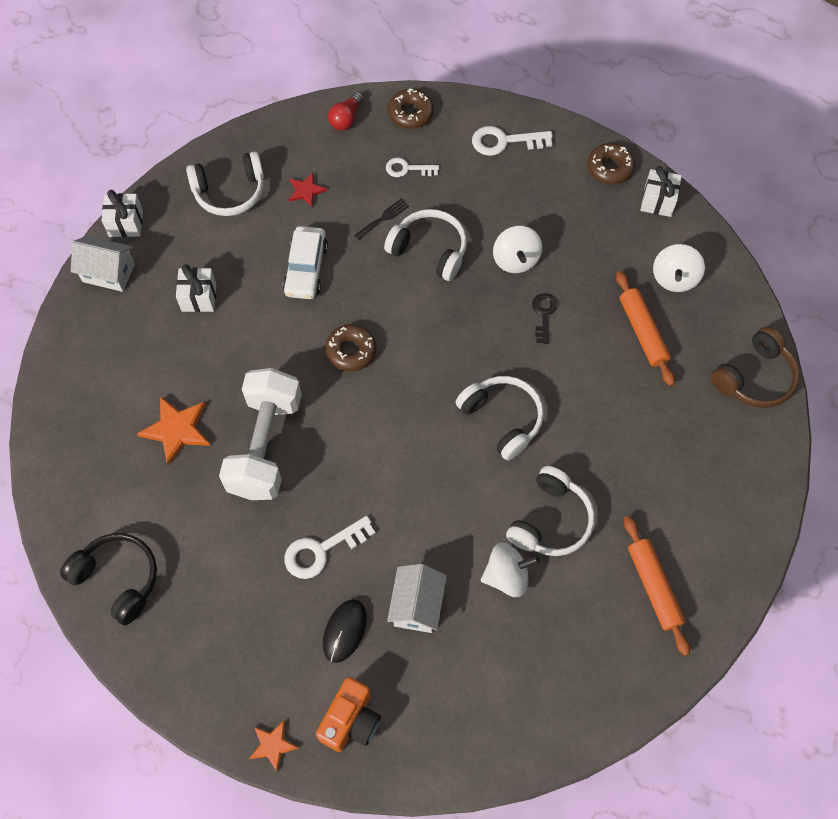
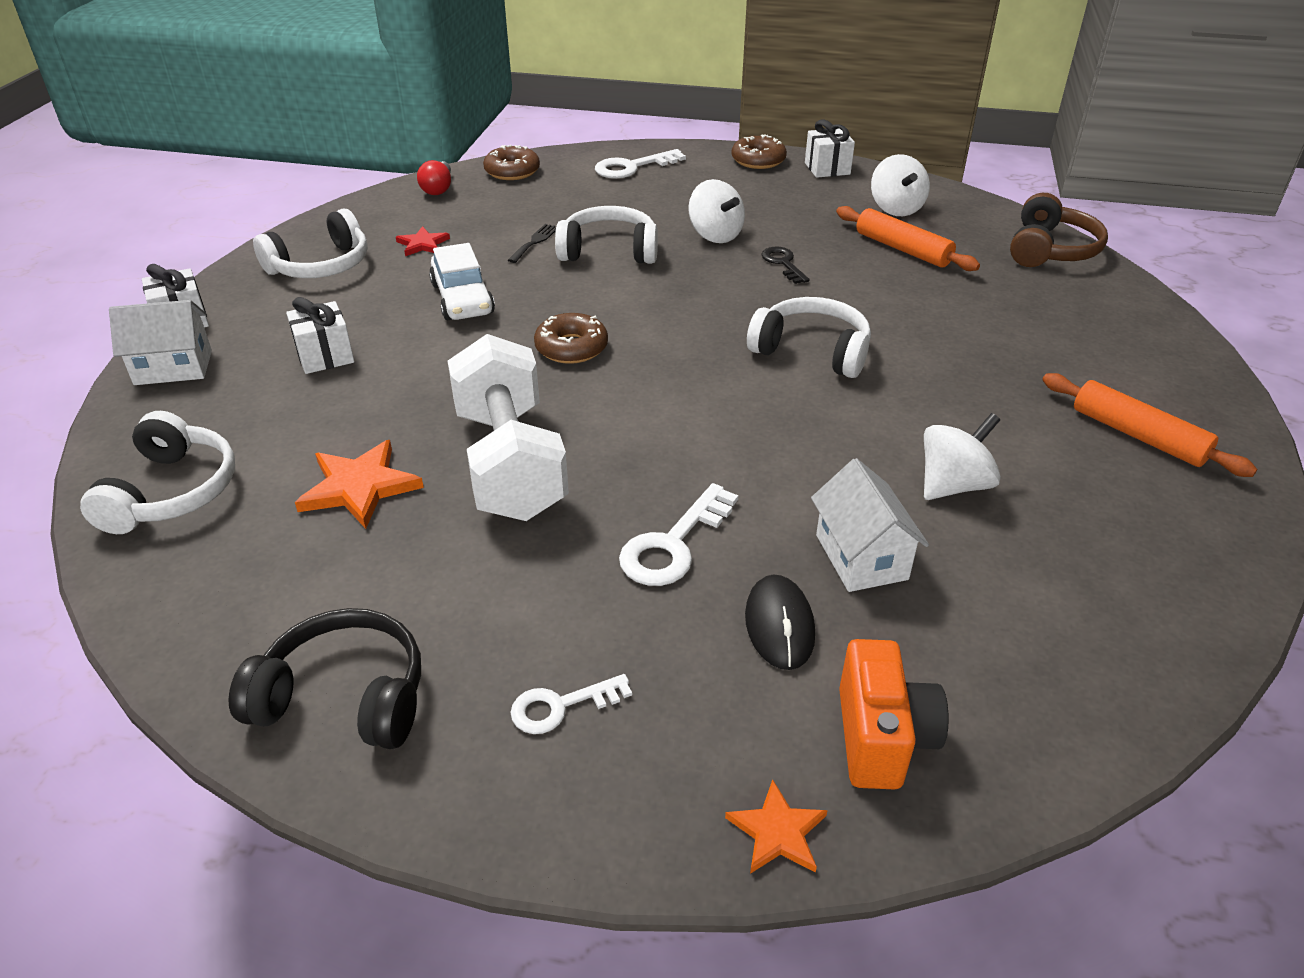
camera: 25 degrees left, 25 degrees down
(407, 169) = (536, 205): white key -> white key (561, 706)
(551, 520) = (955, 417): white headphones -> white headphones (172, 492)

